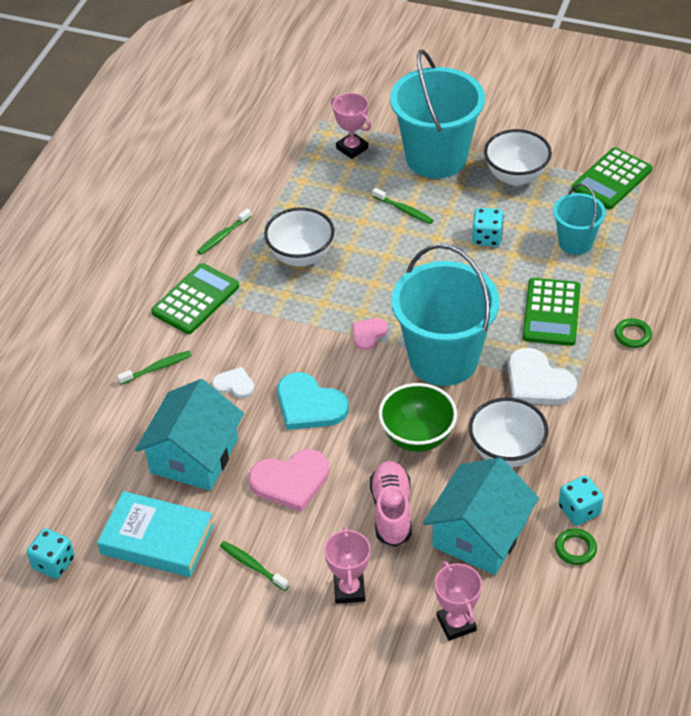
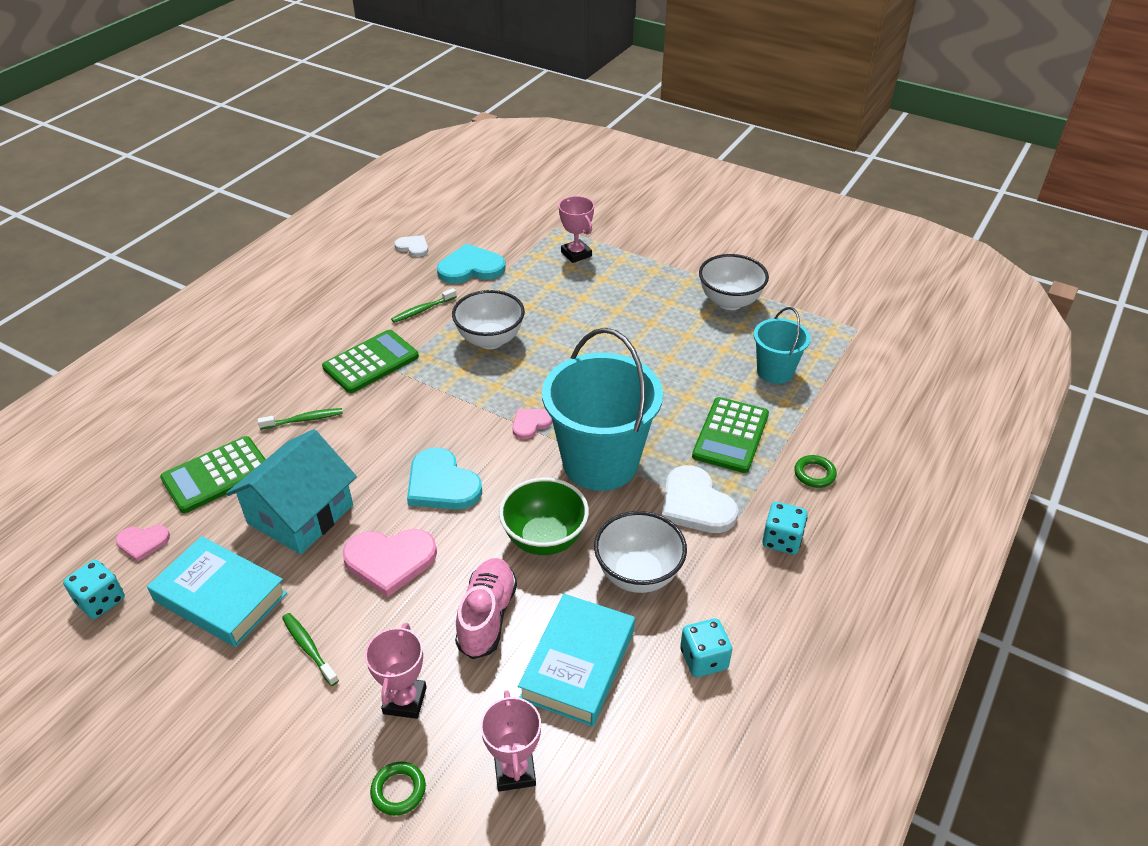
camera: 10 degrees right, 5 degrees down
(64, 507) = (142, 542): none -> pink heart
(234, 384) = (373, 449): white heart -> white heart (413, 247)
(253, 181) = (471, 268): none -> turquoise heart
(404, 210) = (607, 315): green toothbrush -> none
(436, 157) = (655, 274): turquoise bucket -> none
(479, 534) = (578, 664): turquoise house -> turquoise book
(487, 237) = (683, 352): turquoise dice -> turquoise dice (781, 540)
(575, 549) = (686, 705): green ring -> green ring (398, 790)
(611, 179) = (828, 319): green calculator -> green calculator (217, 475)

